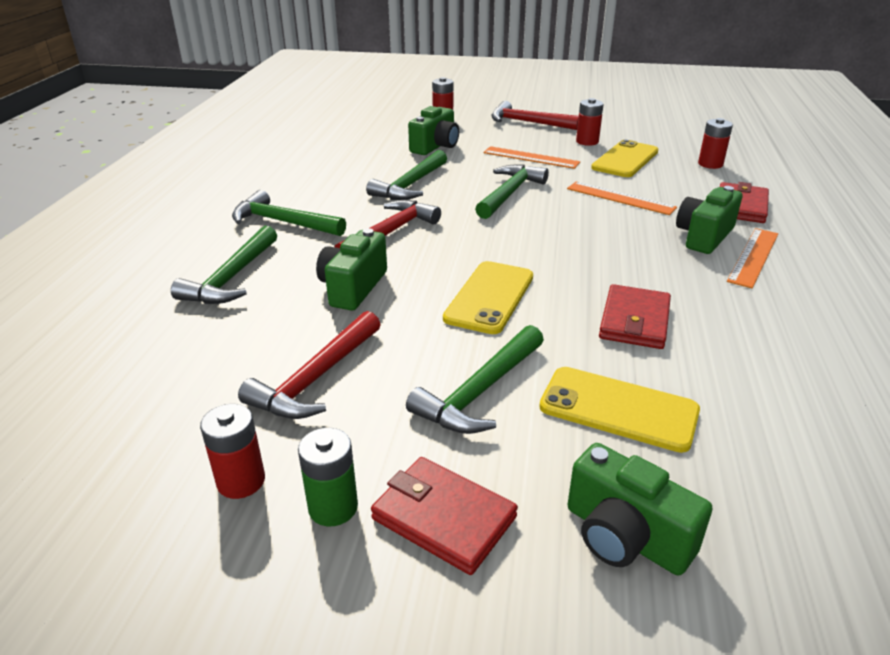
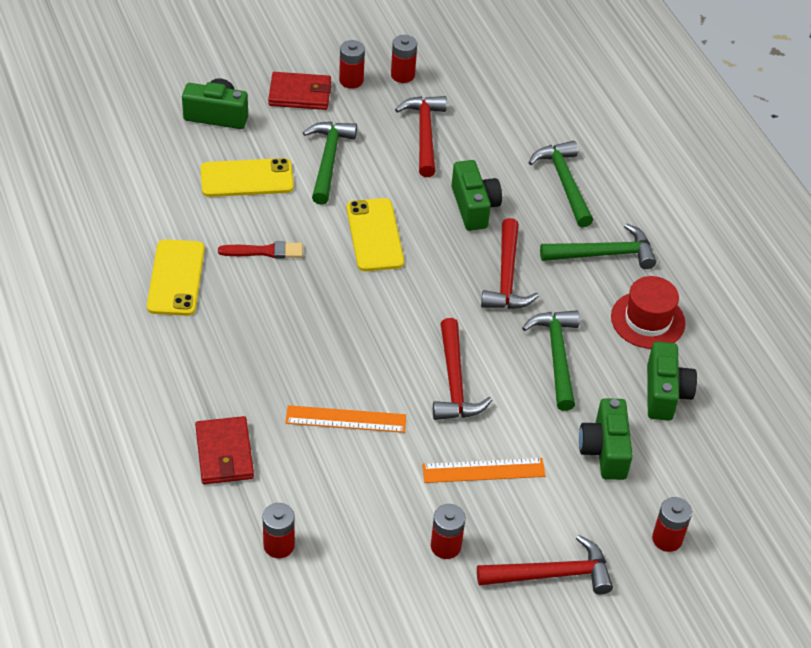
camera: 145 degrees right, 15 degrees up
(312, 183) = (647, 320): none -> red hat
(333, 507) = (351, 80): green battery -> red battery
(509, 193) = (454, 381): green hammer -> red hammer
(625, 159) = (378, 513): yellow phone -> yellow phone (176, 278)
(634, 321) = (265, 251): red wallet -> red brush
(704, 236) = (246, 381): green camera -> green camera (665, 393)
(753, 257) = (197, 366): orange ruler -> none

